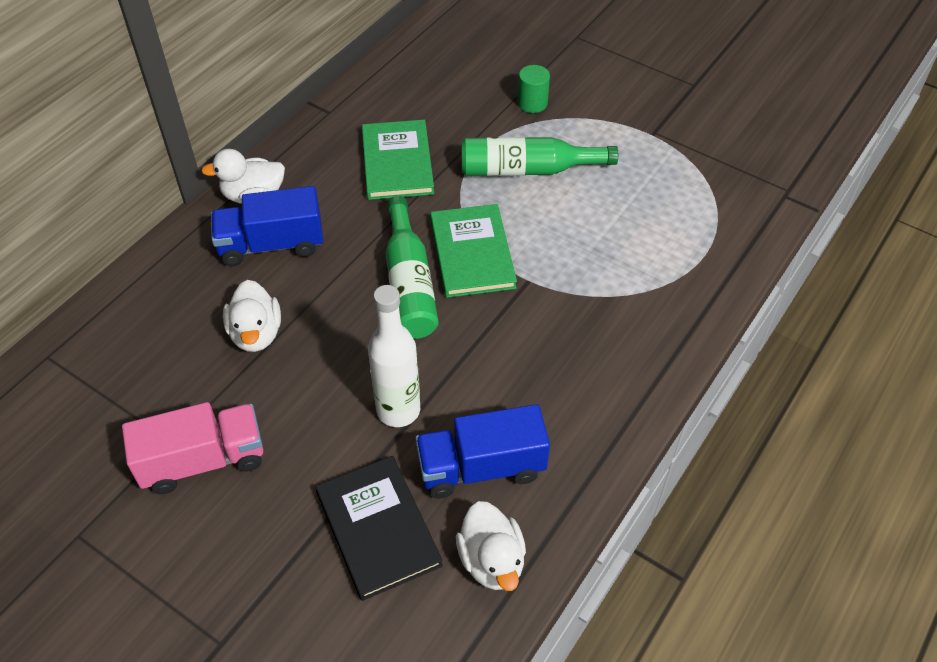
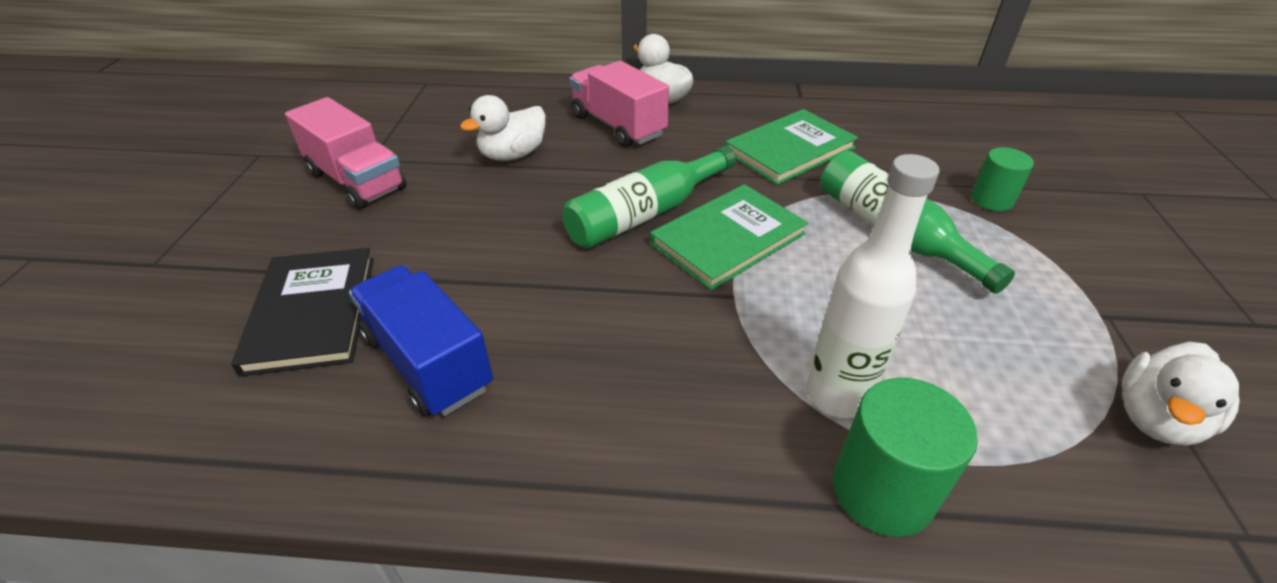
camera: 60 degrees right, 10 degrees down
(271, 245) = (618, 126): blue truck -> pink truck
(378, 528) = (312, 312): black book -> black book turned 45 degrees counterclockwise
(398, 410) = (475, 268): white bottle -> white bottle (837, 395)
(492, 561) = (290, 426): white duck -> white duck (1156, 419)
(700, 297) = (882, 490): none -> green cylinder

